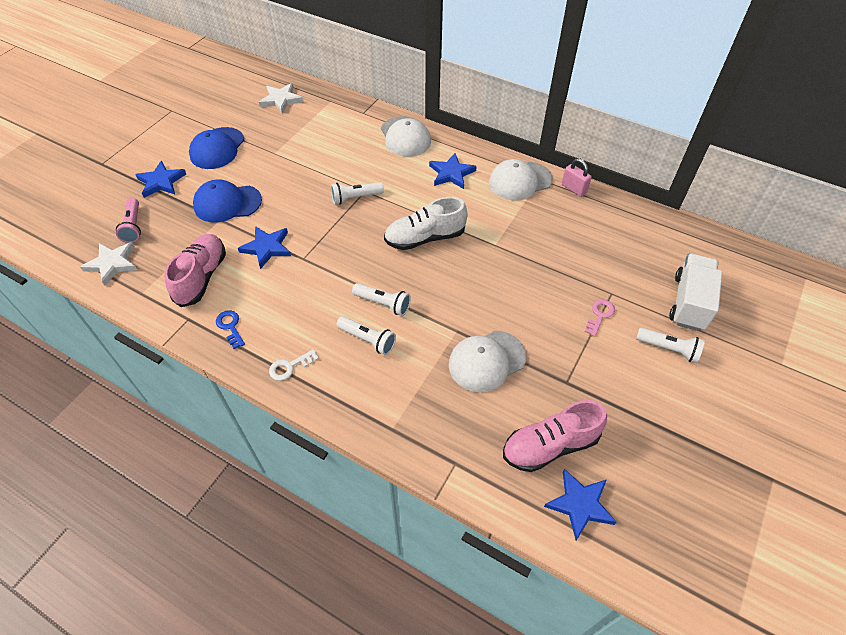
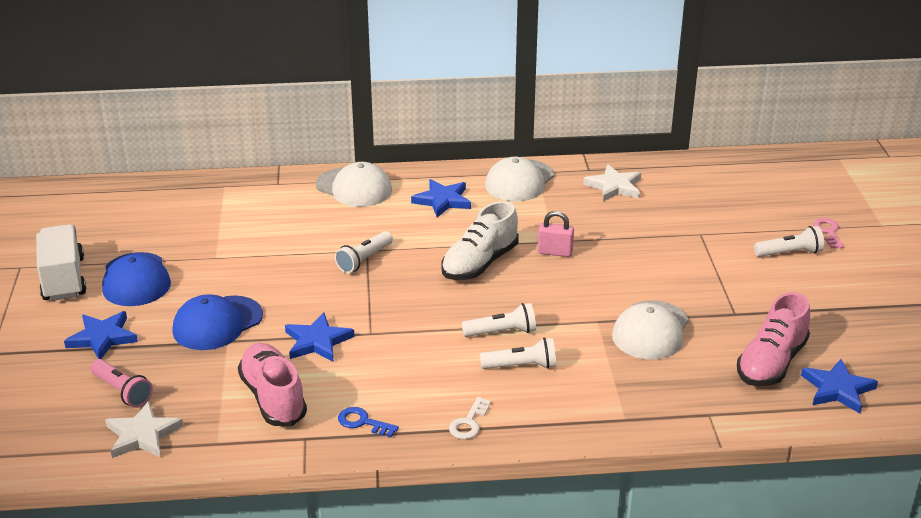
camera: 35 degrees left, 20 degrees down
(281, 100) = (159, 206): white star -> white star (614, 186)
(574, 189) = (578, 168): pink padlock -> pink padlock (555, 252)
(600, 315) = (708, 254): pink key -> pink key (828, 232)
(689, 302) = (770, 213): white truck -> white truck (64, 279)

